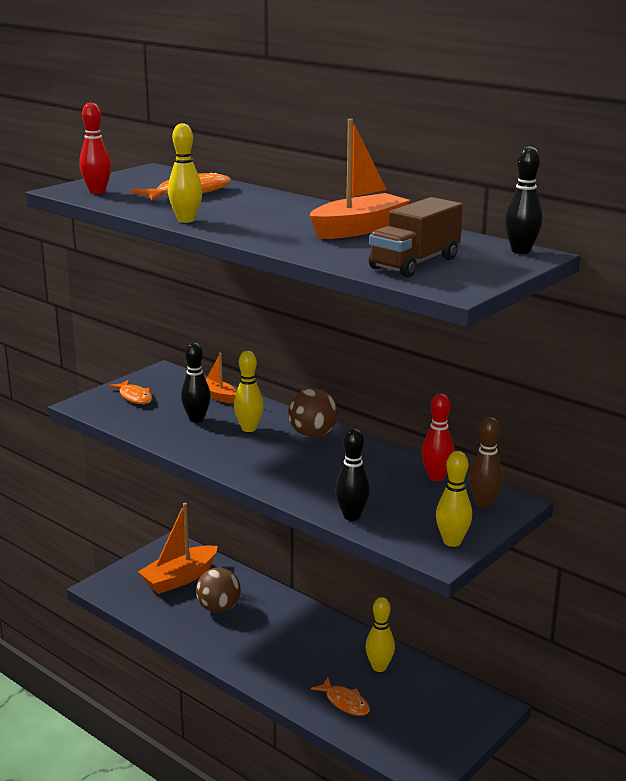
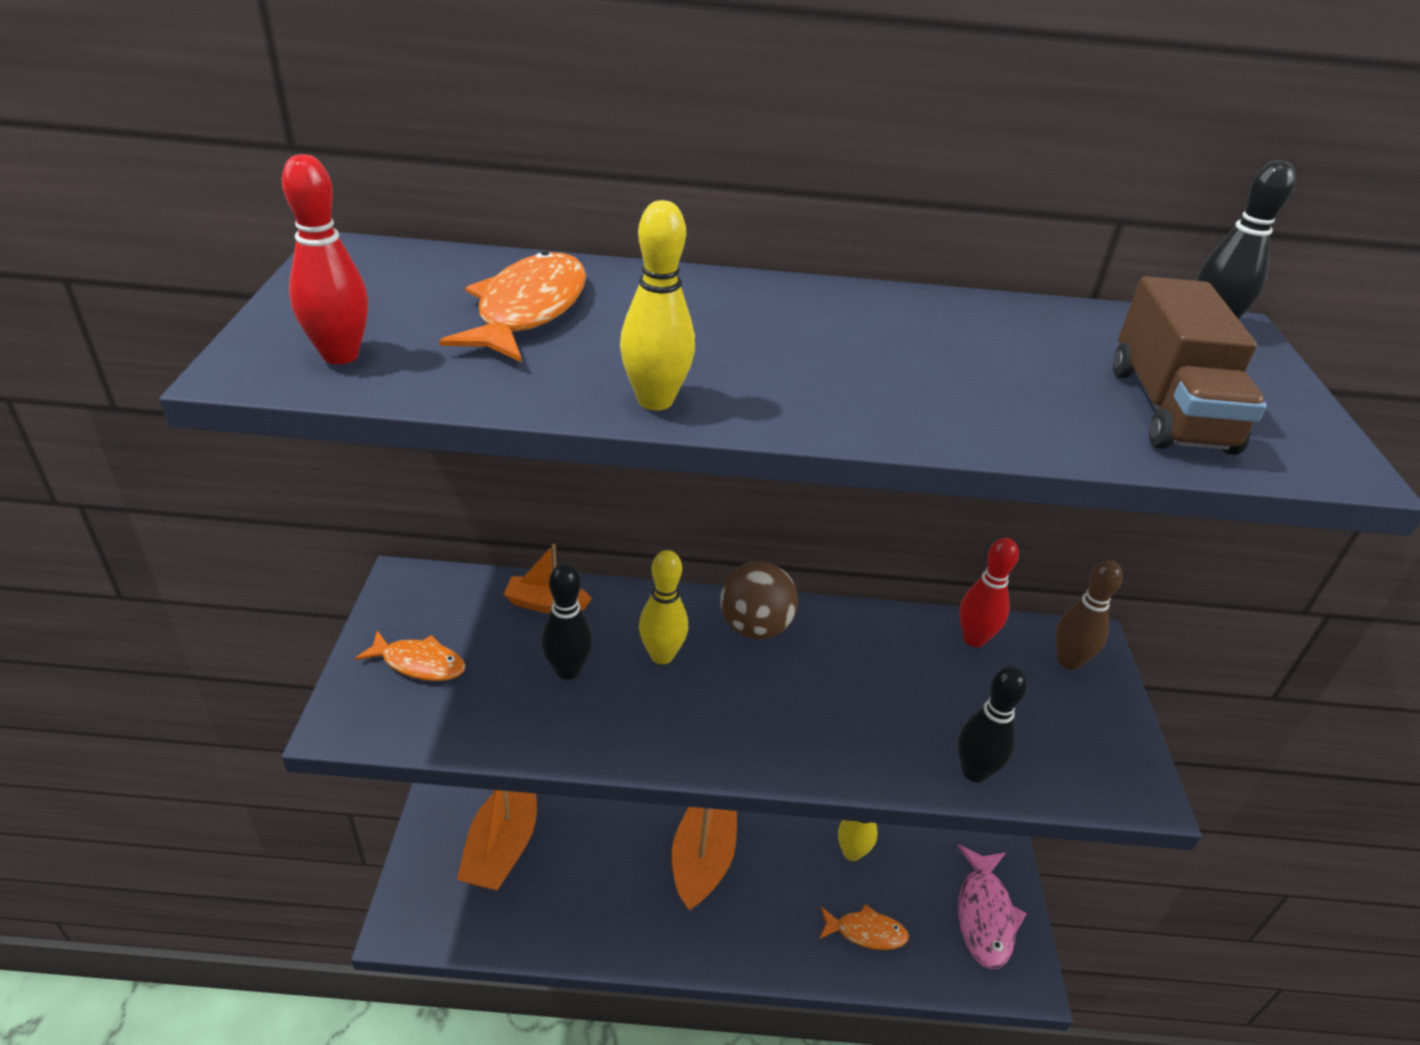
camera: 40 degrees left, 15 degrees up
(219, 608) = (597, 869): brown ball -> none
(358, 229) = (947, 339): orange boat -> orange boat (703, 857)
(435, 732) = (984, 915): none -> pink fish
(452, 542) = (1120, 754): yellow bowling pin -> none

